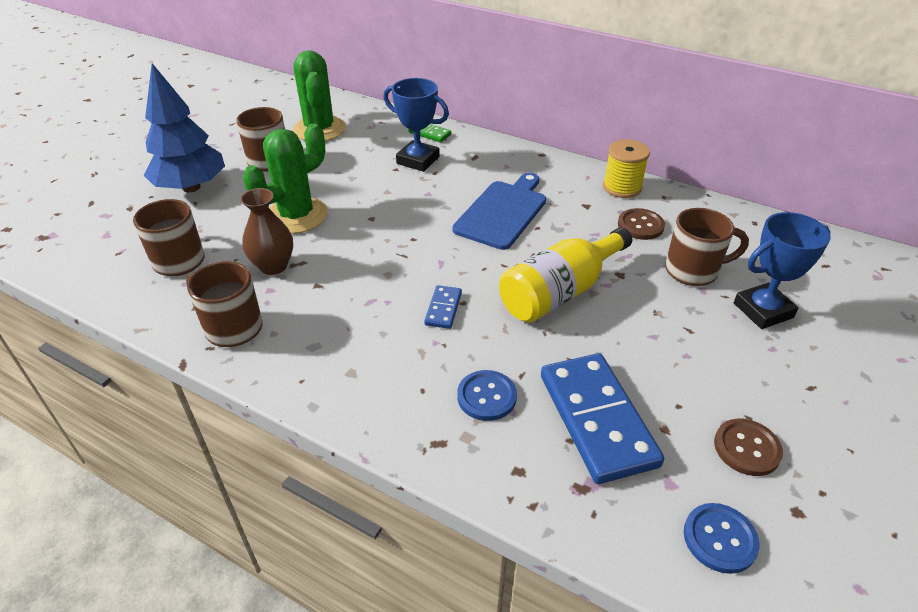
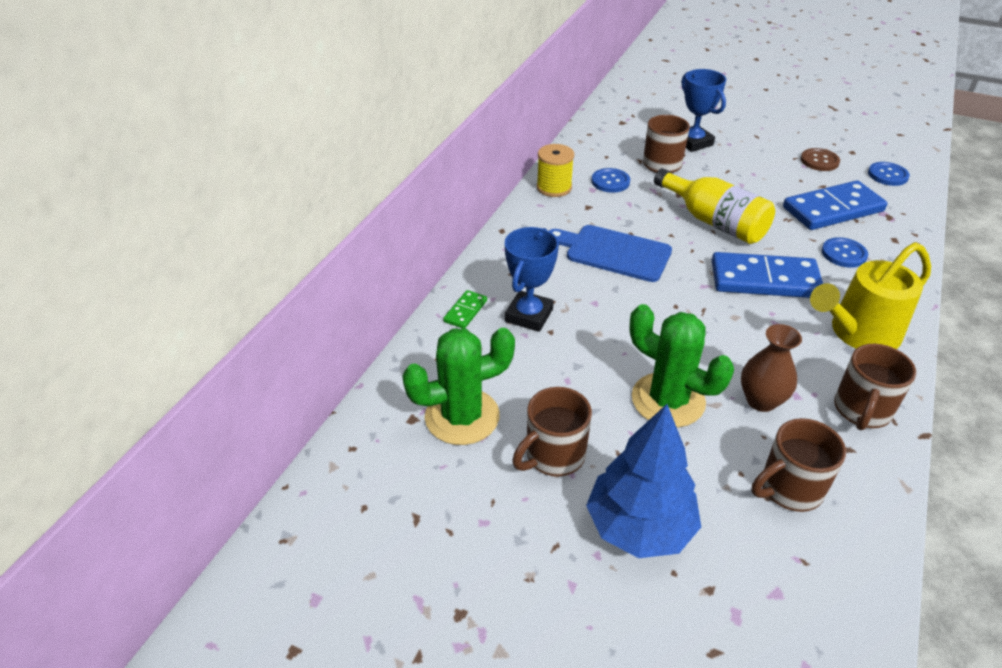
camera: 95 degrees left, 0 degrees up
(335, 360) = (858, 334): none -> yellow watering can
(443, 309) = (764, 280): blue domino -> blue domino, size x2.20
(640, 225) = (610, 182): brown button -> blue button

